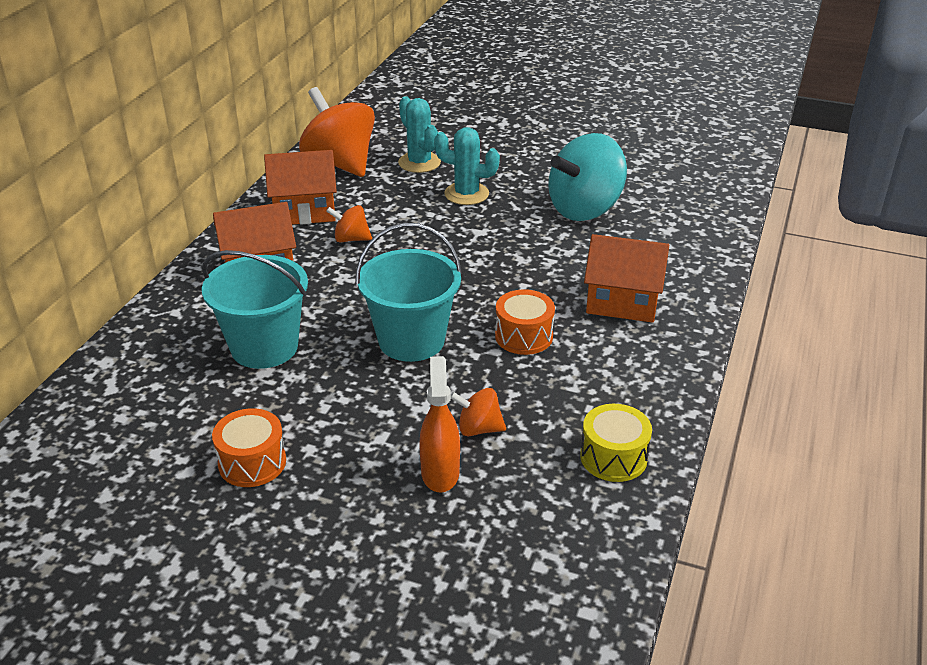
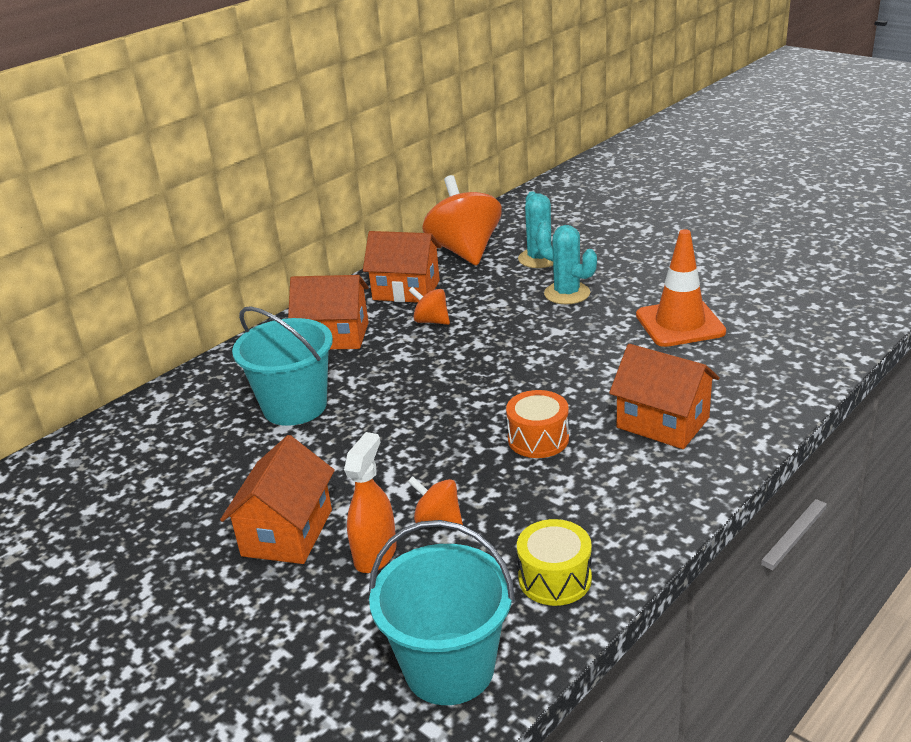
camera: 25 degrees right, 5 degrees down
(252, 462) = (220, 507): orange drum -> none
(340, 472) = (287, 533): none -> orange house
(411, 340) = (427, 424): turquoise bucket -> turquoise bucket (449, 668)
(585, 209) = (680, 324): turquoise spinning top -> orange traffic cone

